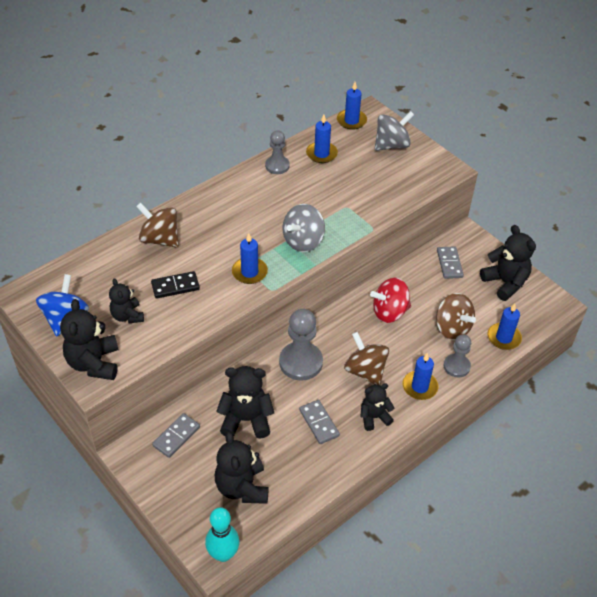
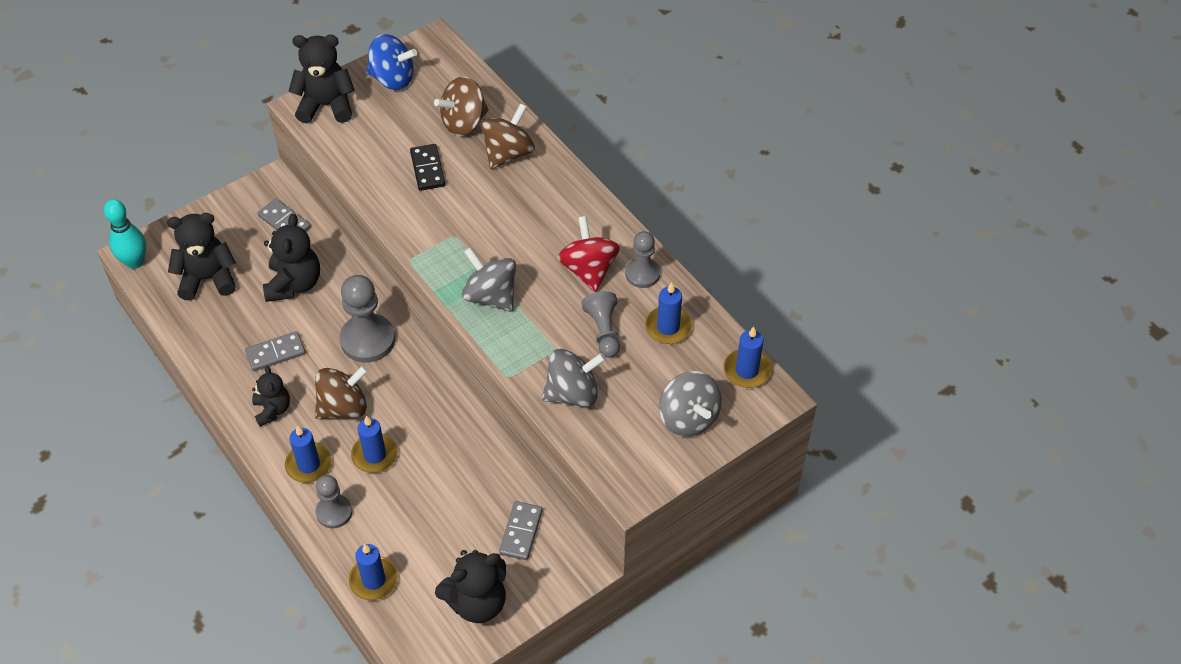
camera: 95 degrees right, 5 degrees up
(127, 316) = (388, 129): black teddy bear -> none
(249, 272) = (442, 239): blue candle -> blue candle (375, 455)
(328, 183) = (603, 331): none -> grey pawn
(381, 196) = (572, 393): none -> grey spinning top
(389, 312) = (437, 444): red spinning top -> red spinning top (588, 269)
(449, 264) = (521, 532): grey domino -> grey domino turned 75 degrees counterclockwise
(452, 328) = (400, 517): brown spinning top -> brown spinning top (464, 122)

